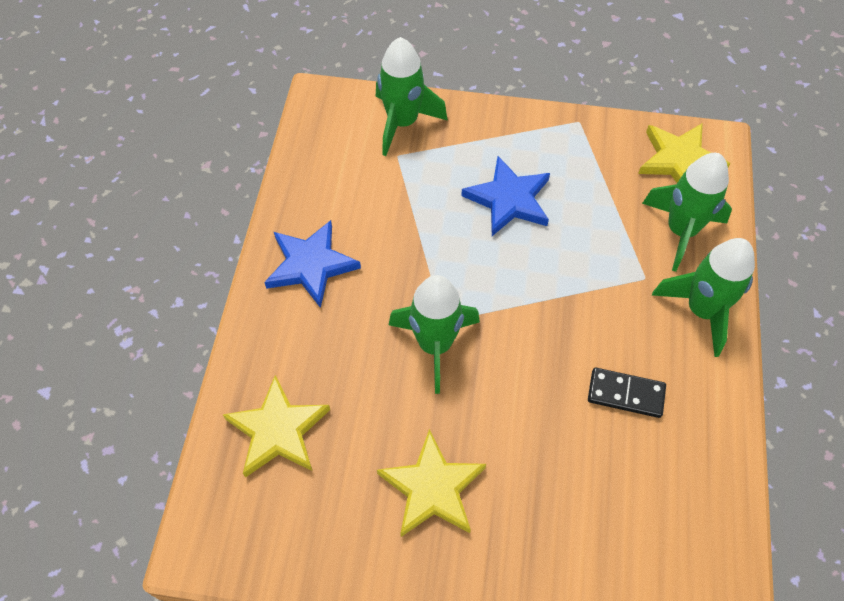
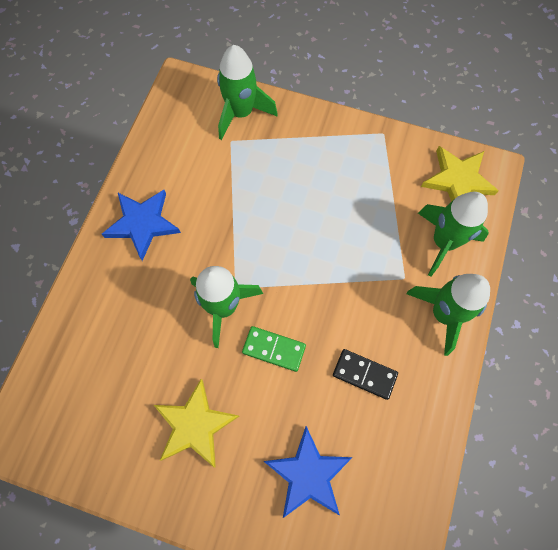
camera: 10 degrees right, 10 degrees up
(278, 430) = (88, 356): yellow star -> none
(508, 383) = (274, 349): none -> green domino
(509, 199) = (310, 192): blue star -> blue star (308, 474)

